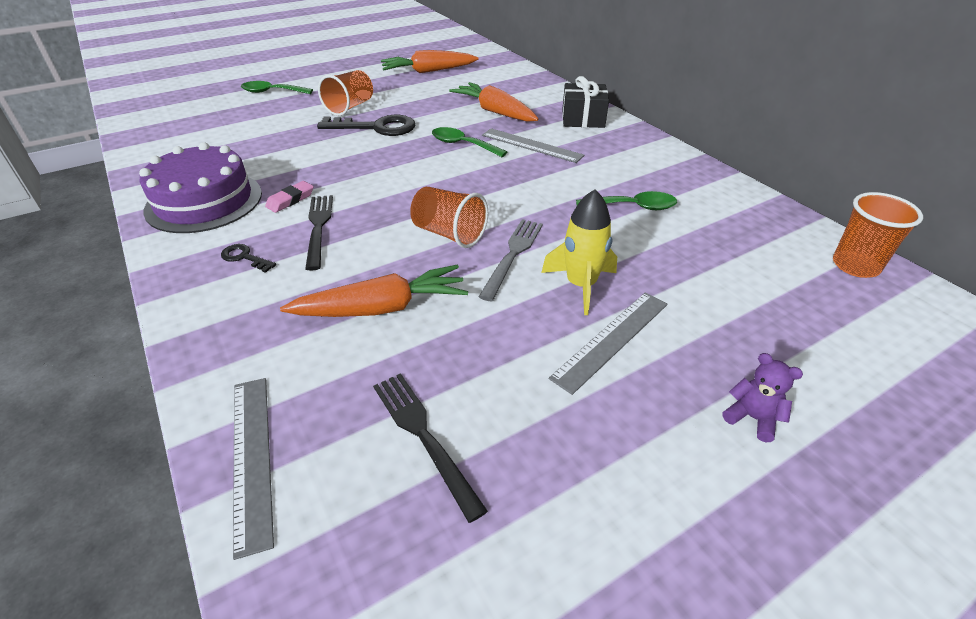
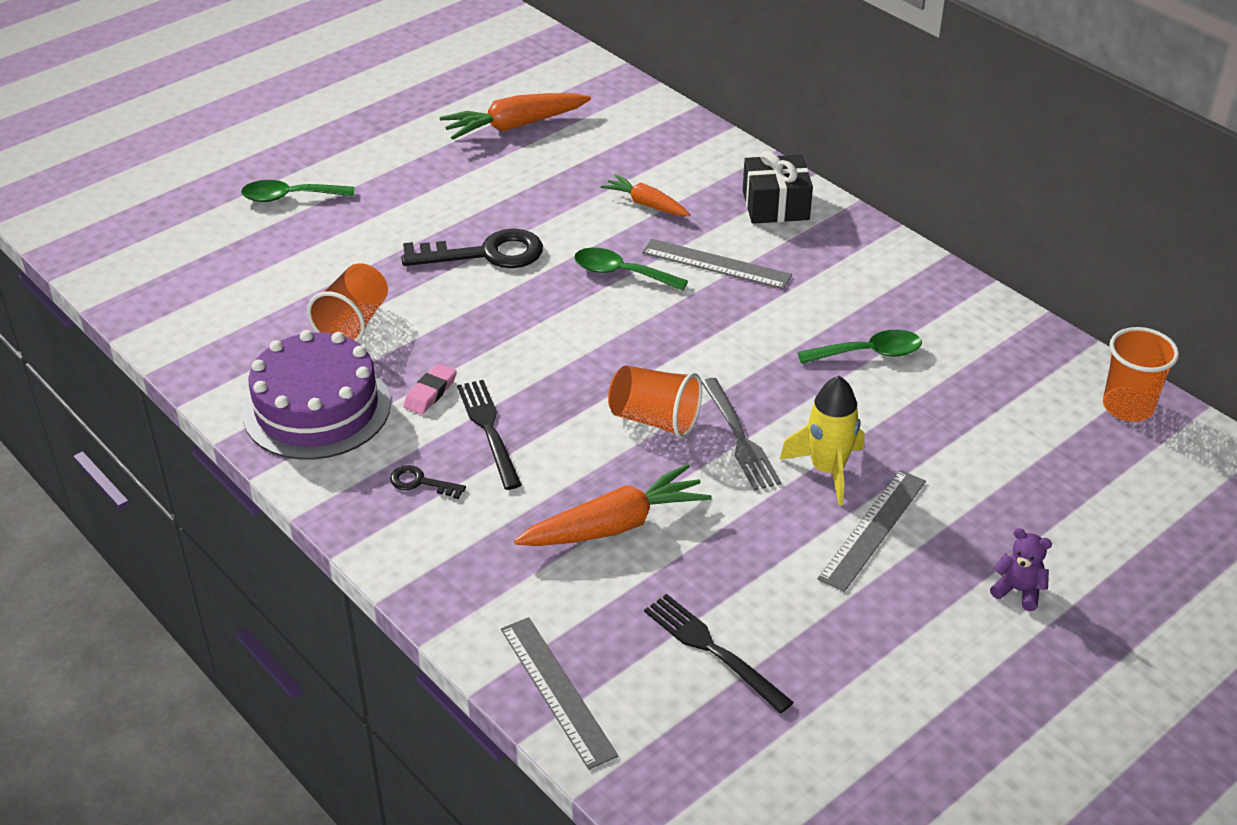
camera: 10 degrees left, 0 degrees up
(350, 107) = (427, 217): orange cup -> orange cup (353, 323)
(495, 112) = (646, 204): orange carrot -> orange carrot, size x0.61
(513, 254) = (740, 439): grey fork -> grey fork turned 150 degrees clockwise

